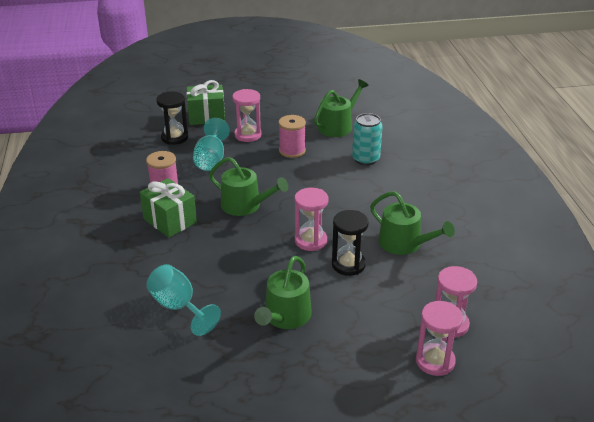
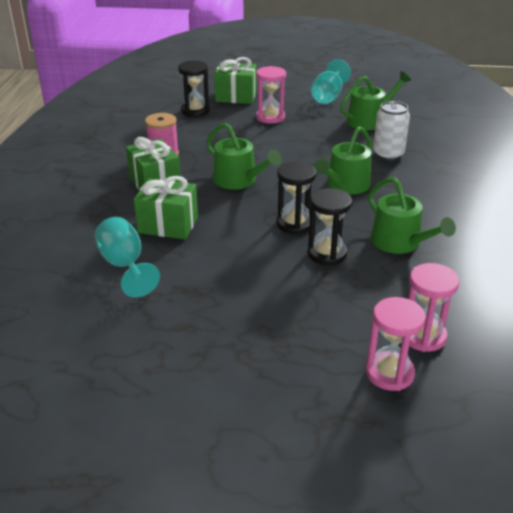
camera: 15 degrees right, 0 degrees up
(200, 261) = (168, 225): none -> green gift
(211, 159) = (223, 134): turquoise goblet -> turquoise goblet (328, 97)
(285, 317) = (234, 294): green watering can -> green watering can (345, 186)
(292, 151) = (310, 137): pink spool -> none
(310, 241) = (294, 224): pink hourglass -> black hourglass
(365, 159) = (388, 154): turquoise can -> white can

